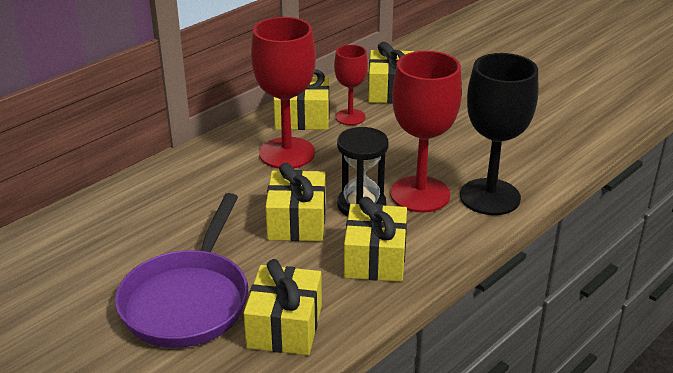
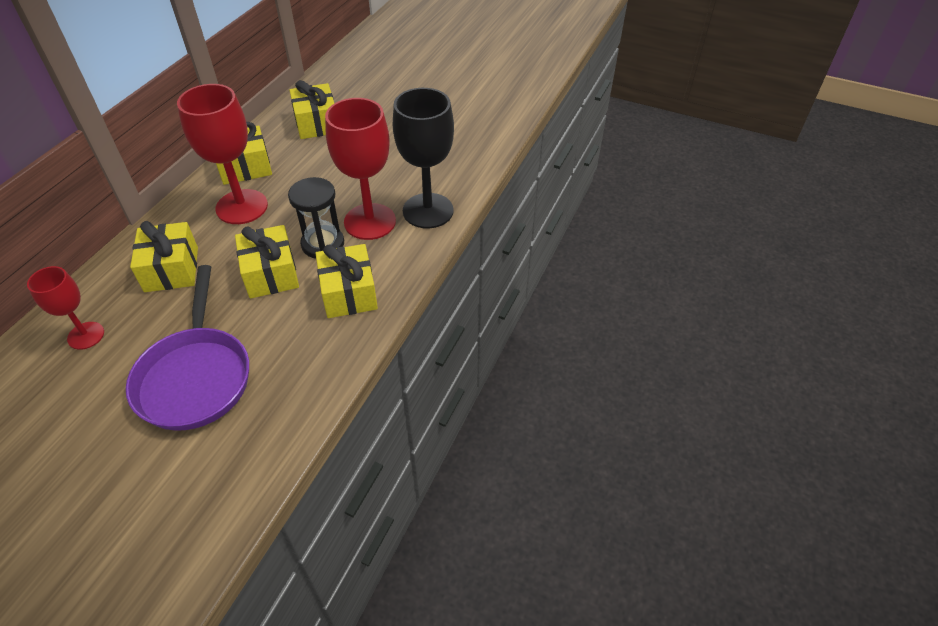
camera: 20 degrees left, 15 degrees up
(284, 326) = (290, 378): yellow gift -> yellow gift (171, 269)
(350, 117) = (288, 158): red goblet -> red goblet (86, 335)

